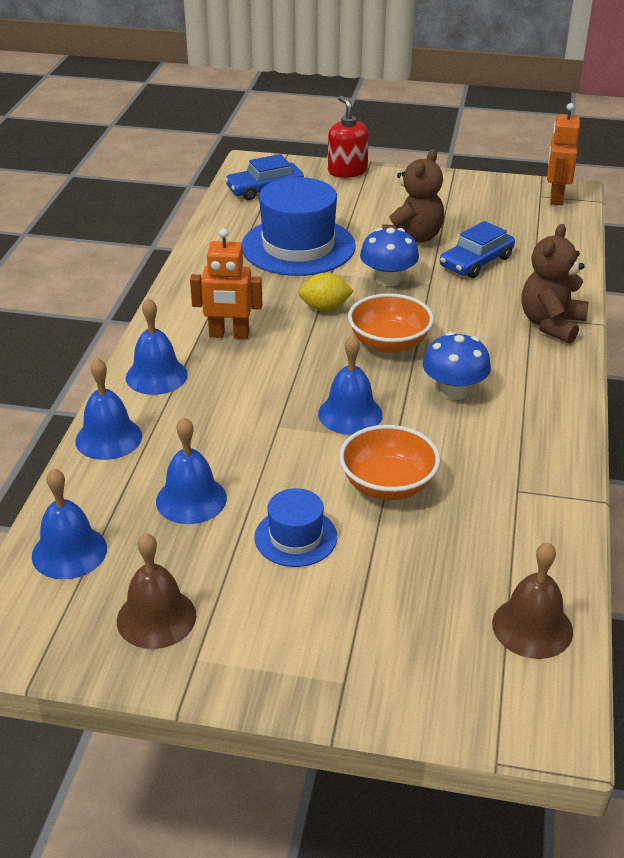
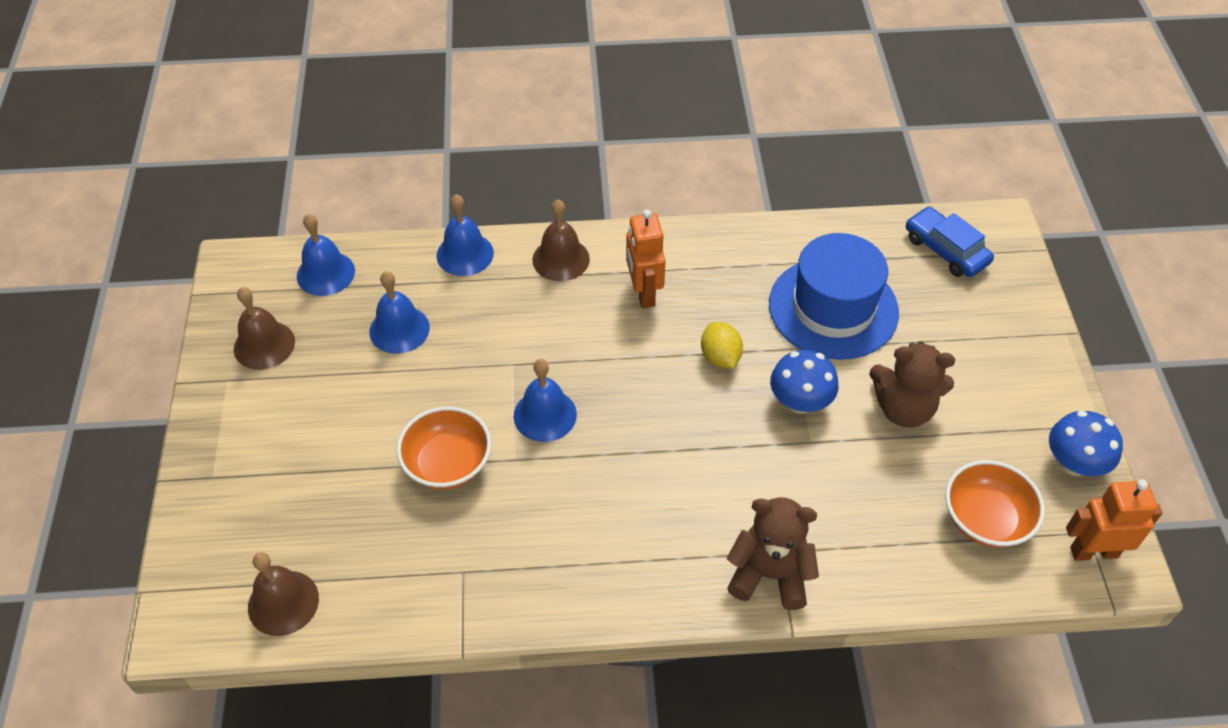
camera: 75 degrees right, 15 degrees up
(156, 376) = (561, 259): blue bell -> brown bell
(295, 537) = (366, 410): blue hat -> none
(347, 171) = (1035, 315): red soap dispenser -> none
(389, 343) = (675, 424): orange bowl -> orange bowl (985, 519)
(454, 391) = (608, 495): blue mushroom -> blue mushroom (1074, 463)
(476, 262) = (877, 481): blue car -> none

